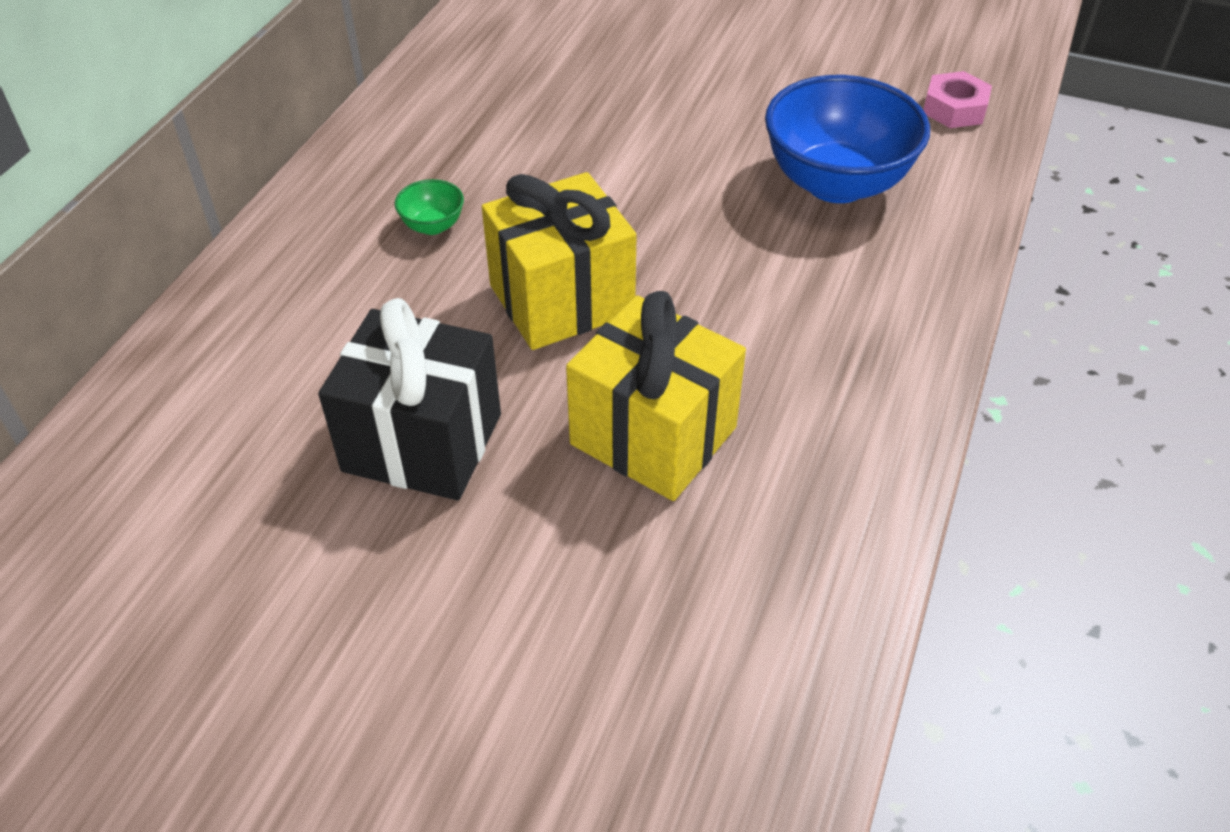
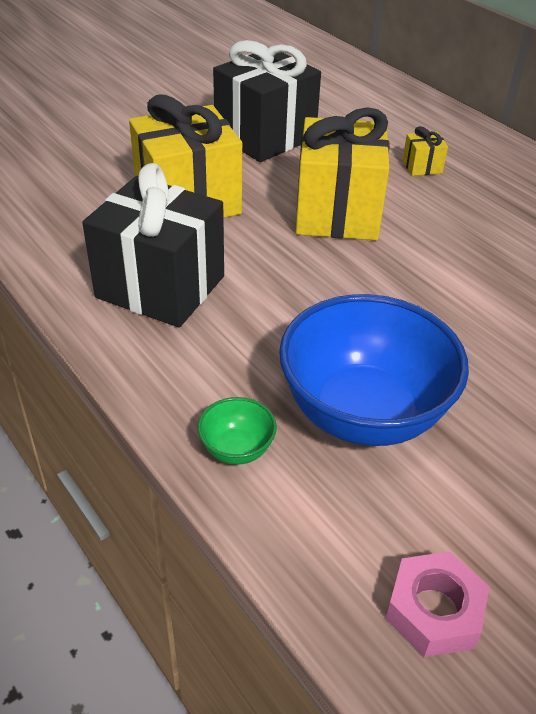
camera: 120 degrees right, 5 degrees down
(395, 269) = (422, 167): none -> yellow gift
(433, 226) = (458, 191): green bowl -> green bowl (237, 449)
(823, 373) = (160, 287): none -> black gift

